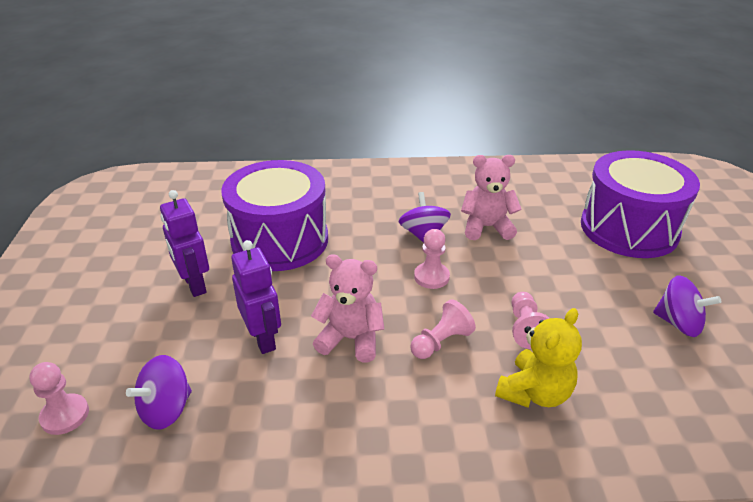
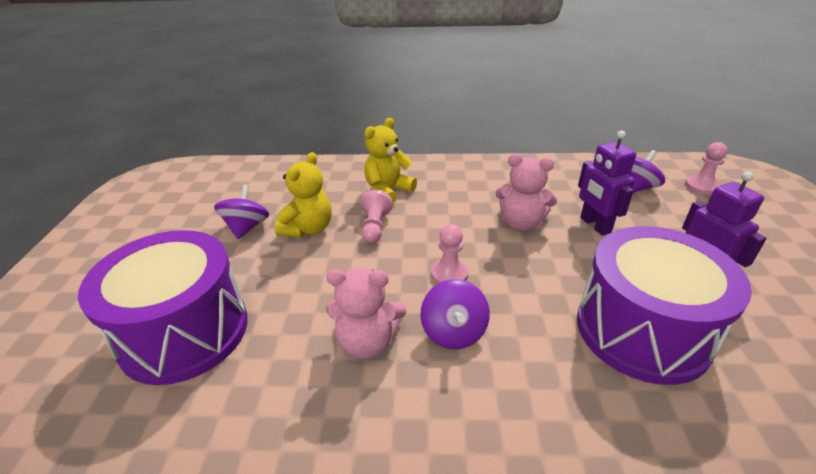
camera: 175 degrees left, 0 degrees up
(441, 342) = (447, 219): pink pawn -> none
(603, 324) = (308, 229): none -> yellow teddy bear
(678, 323) = (246, 227): purple spinning top -> purple spinning top turned 60 degrees clockwise

